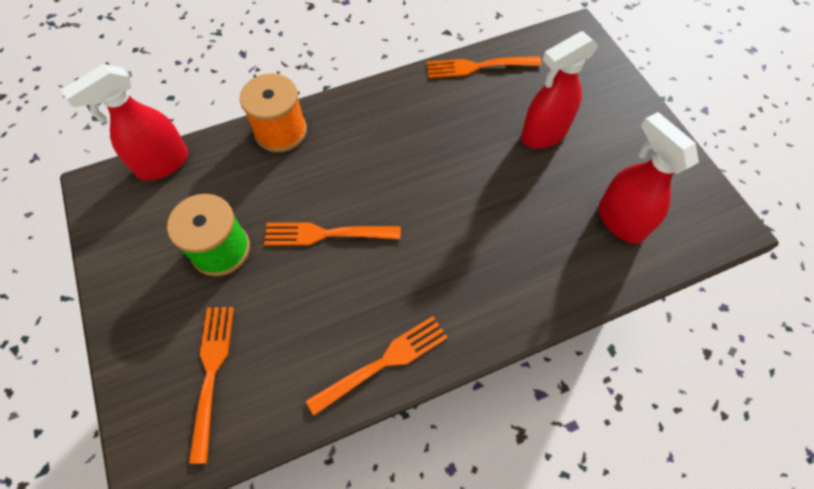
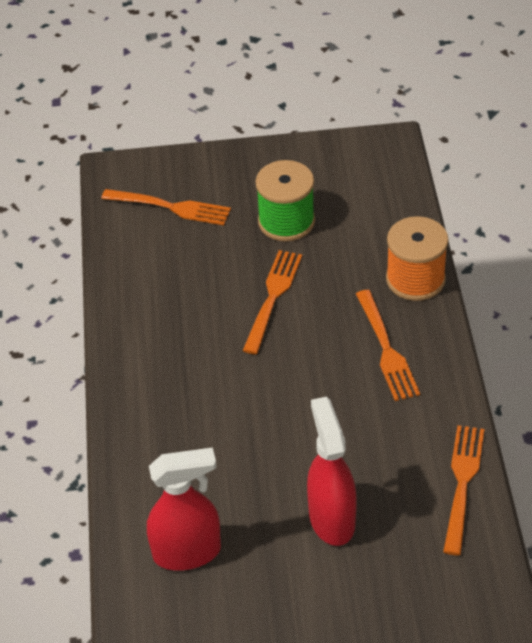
camera: 110 degrees right, 15 degrees down
(162, 164) = (402, 187): red spray bottle -> none
(382, 363) = (127, 315): orange fork -> orange fork (386, 348)

